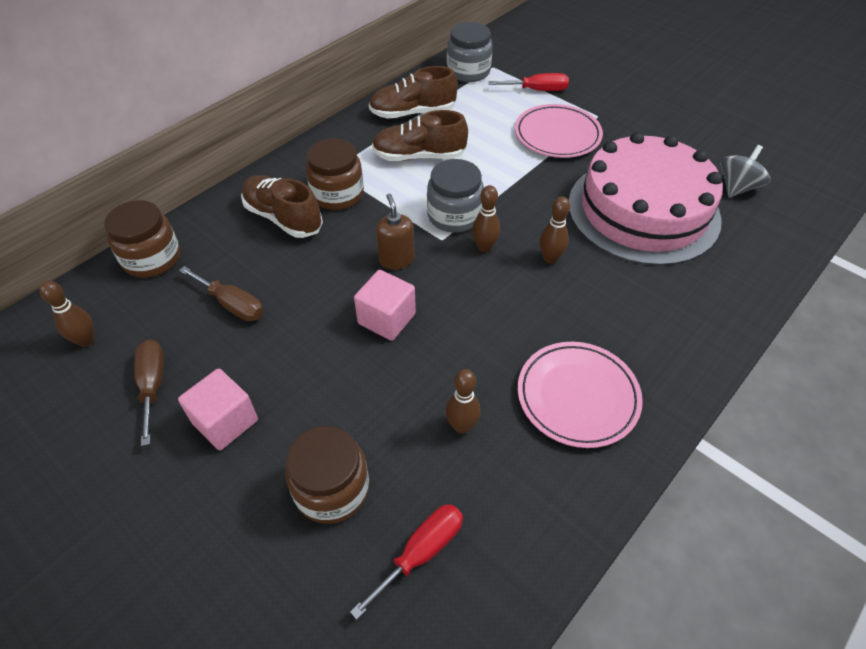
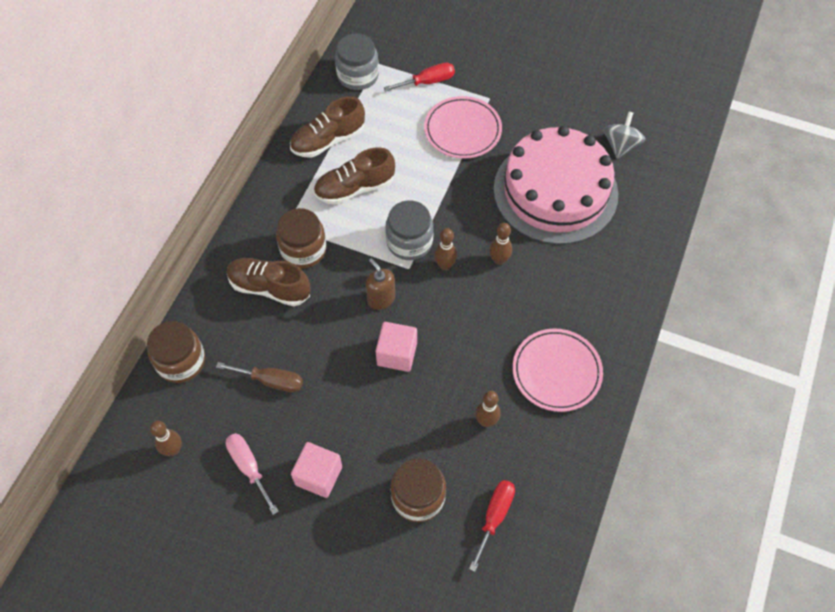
camera: 20 degrees left, 10 degrees up
(153, 385) = (249, 467): brown screwdriver -> pink screwdriver

